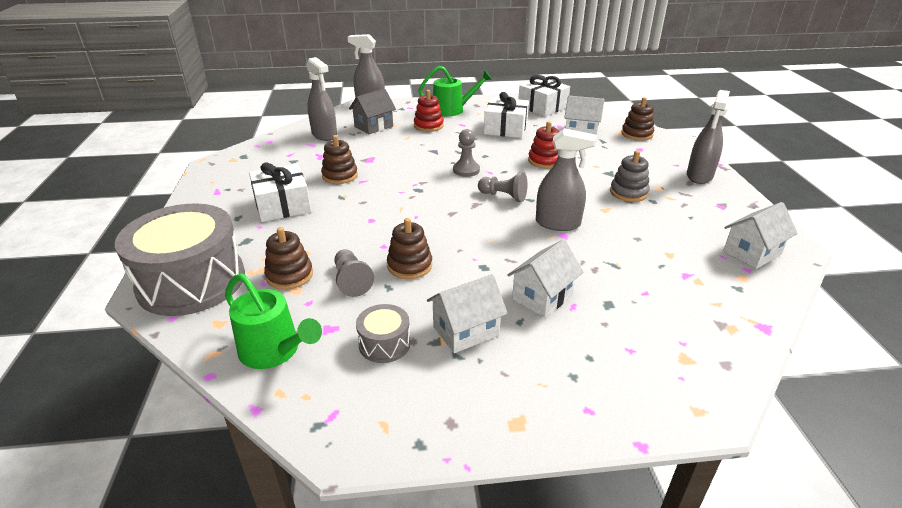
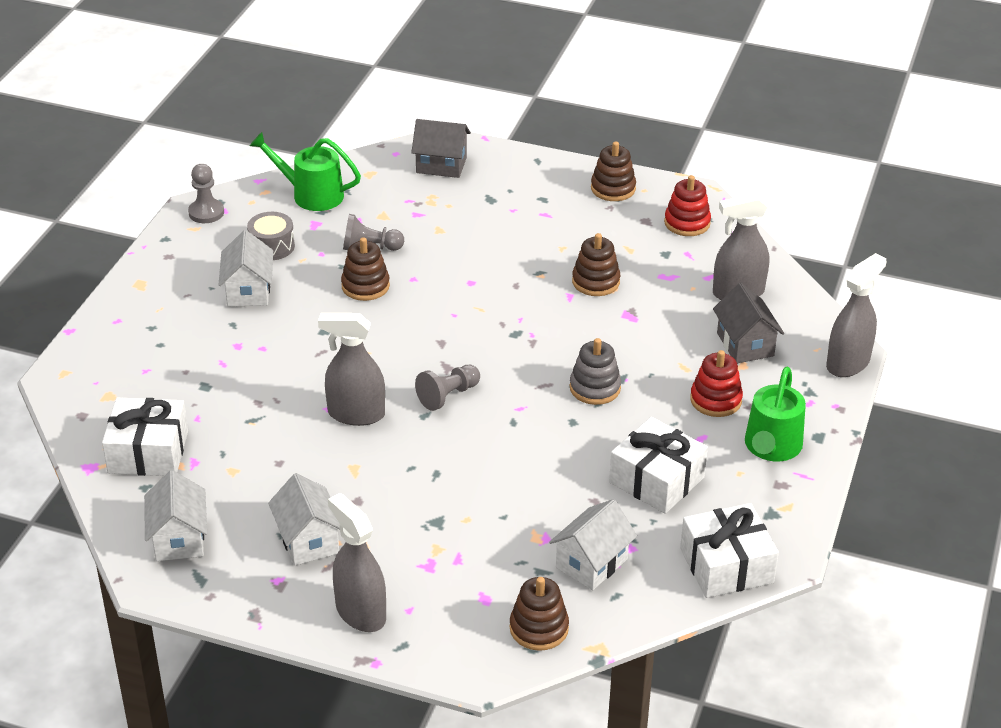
camera: 115 degrees right, 5 degrees up
(192, 281) = (441, 165): grey drum -> grey house
(274, 351) = (311, 195): green watering can -> green watering can turned 45 degrees clockwise
(282, 205) = (548, 230): white gift -> white gift (148, 452)
(289, 275) = (408, 215): brown stacking toy -> brown stacking toy (613, 188)
(466, 170) = (539, 388): grey pawn -> grey pawn (206, 212)
(542, 297) = (250, 350): white house -> white house (308, 540)
(544, 161) = (516, 473): red stacking toy -> red stacking toy (687, 223)
(558, 223) = (356, 414): grey spray bottle -> grey spray bottle turned 60 degrees clockwise
(628, 193) = (374, 511): grey stacking toy -> grey stacking toy (595, 388)

